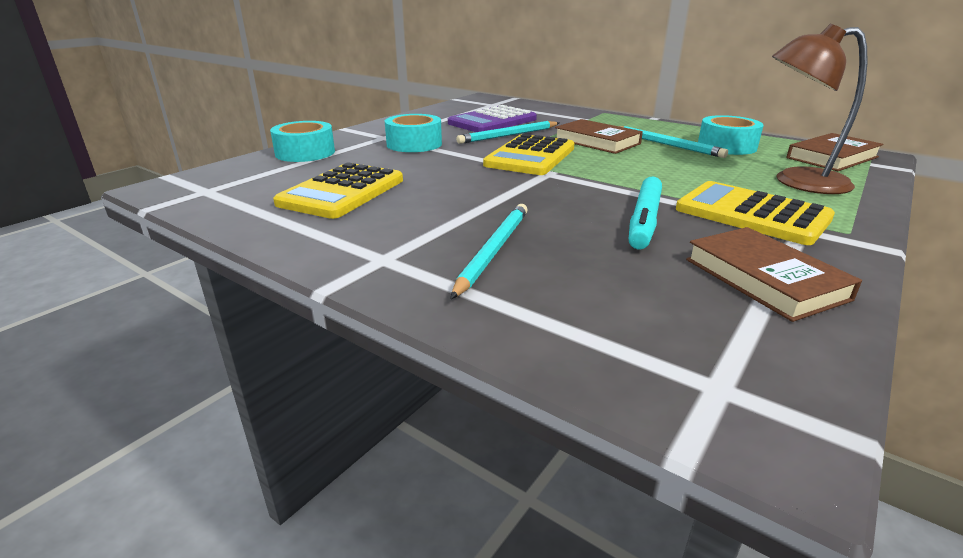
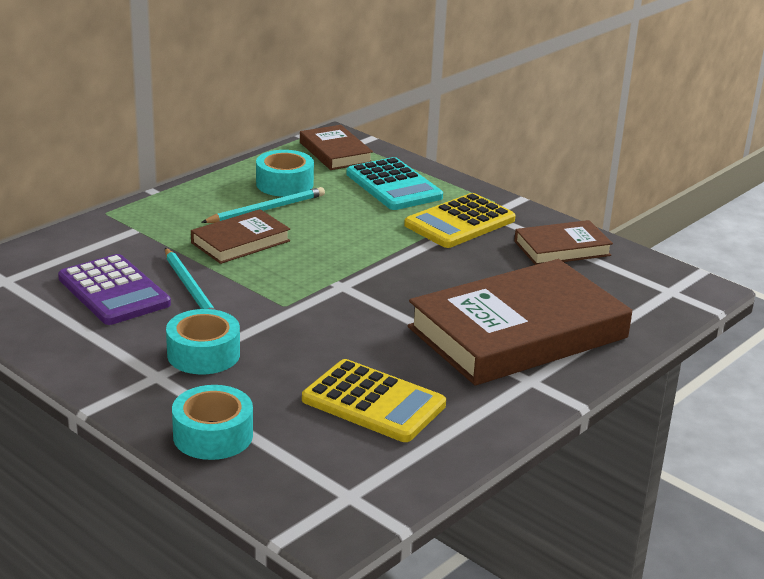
camera: 85 degrees left, 0 degrees up
(493, 250) = (518, 333): turquoise pencil -> brown book
(530, 156) = (284, 287): yellow calculator -> none
(644, 221) = (467, 264): turquoise marker -> none
(797, 182) = (394, 186): brown lamp -> turquoise calculator

